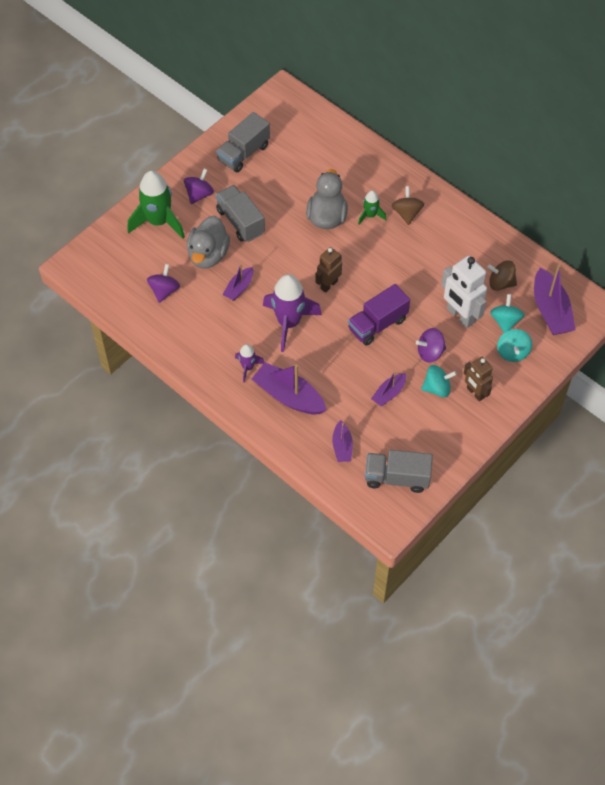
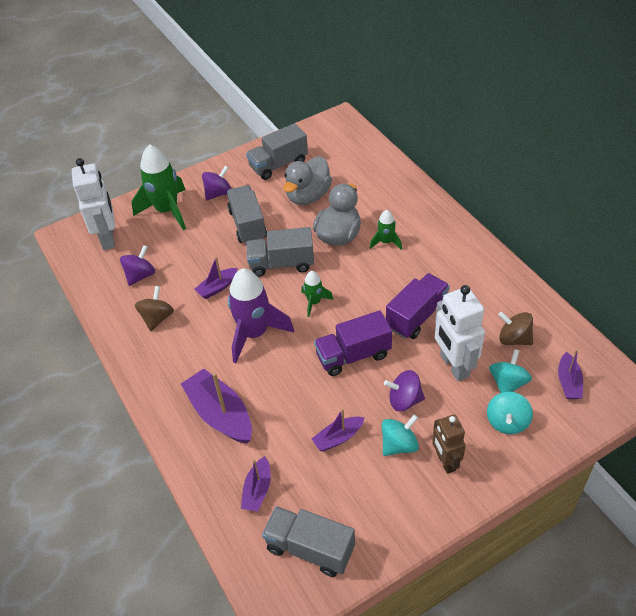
camera: 20 degrees right, 10 degrees down
(116, 260) = (108, 238): none -> white robot
(208, 255) = (201, 250): grey duck -> grey duck (308, 196)
(248, 367) = (189, 372): purple rocket -> none
(286, 254) = (281, 264): none -> grey truck
(328, 285) = (314, 302): brown robot -> green rocket
(407, 213) = (426, 247): brown spinning top -> brown spinning top (157, 318)
(418, 279) = (417, 316): none -> purple truck
(437, 388) = (399, 445): turquoise spinning top -> turquoise spinning top turned 45 degrees counterclockwise
(550, 310) = (568, 382): purple boat -> purple boat, size x0.56

